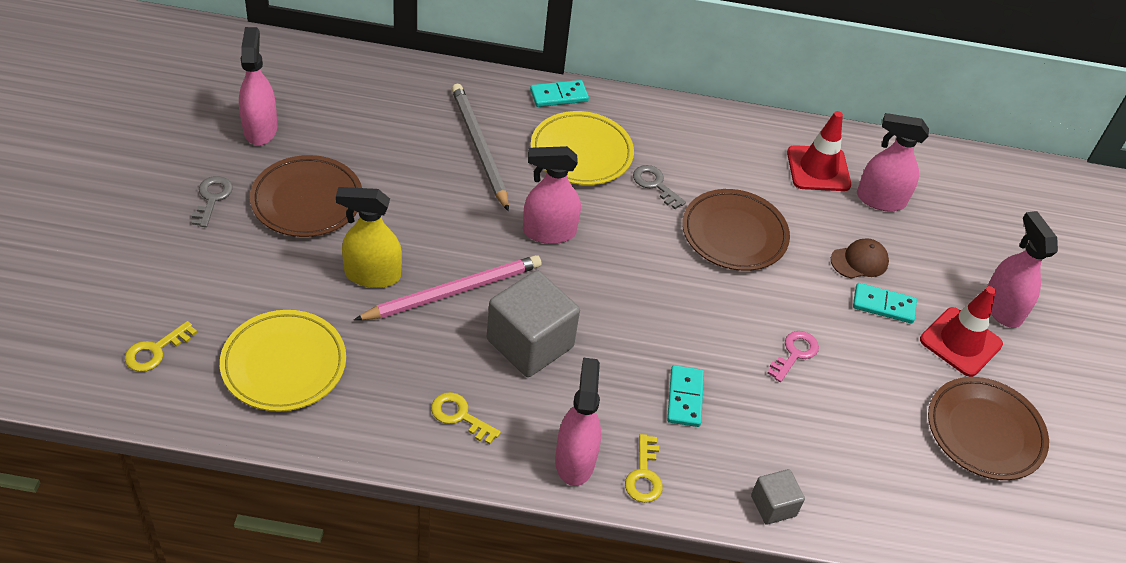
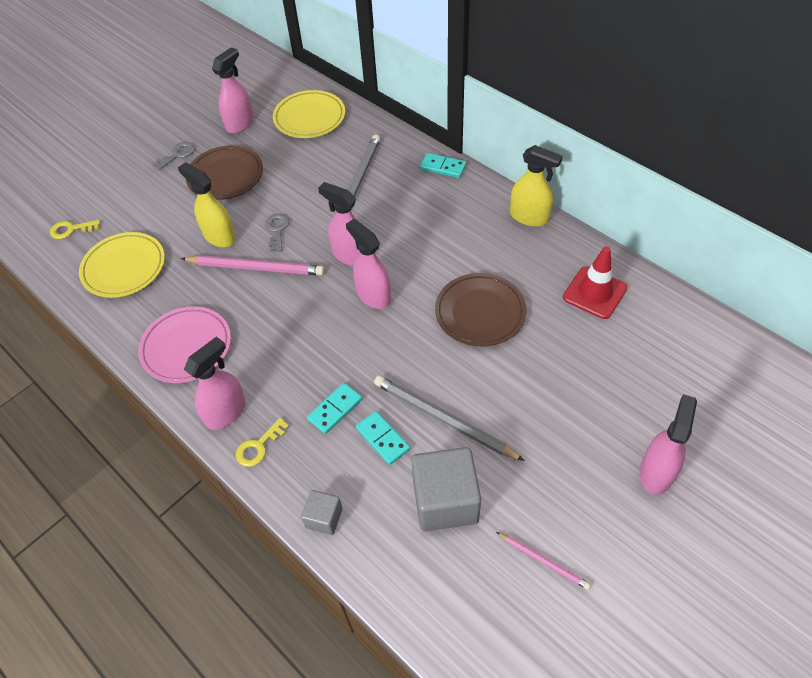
camera: 45 degrees right, 5 degrees up
(460, 416) = (186, 347): yellow key -> pink plate
(530, 343) = (270, 322): grey cube -> grey cube (445, 501)
(581, 153) = (422, 211): yellow plate -> yellow plate (309, 118)
(655, 184) = (454, 253): grey key -> grey key (277, 230)
(694, 117) = (529, 217): none -> yellow spray bottle
(794, 353) = (444, 419): pink key -> grey pencil
(859, 261) = (562, 376): brown cap -> none
(880, 200) = (626, 337): pink spray bottle -> pink spray bottle (373, 295)
(883, 305) = (550, 419): turquoise domino -> turquoise domino (383, 439)
(960, 342) = (591, 480): red traffic cone -> none
(984, 432) = (543, 561): brown plate -> pink pencil

